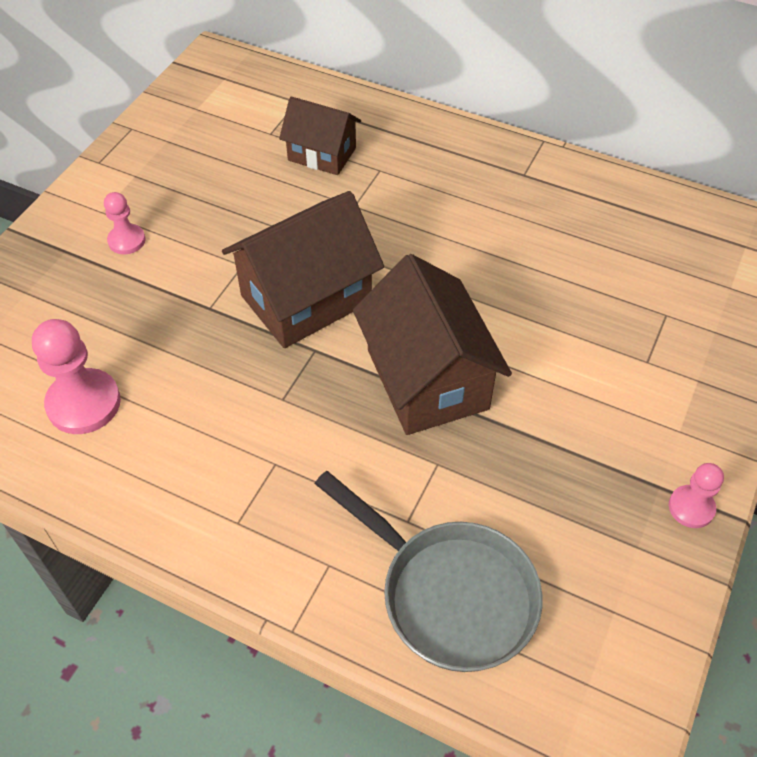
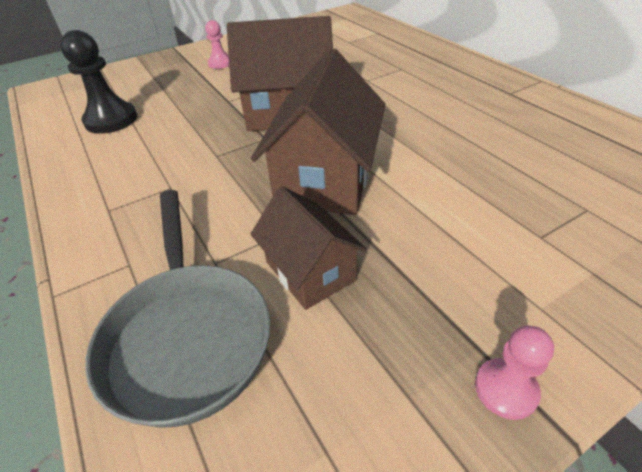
camera: 35 degrees right, 10 degrees down
(84, 403) = (111, 120): pink pawn -> black pawn
(322, 154) = (370, 55): brown house -> brown house (310, 271)

